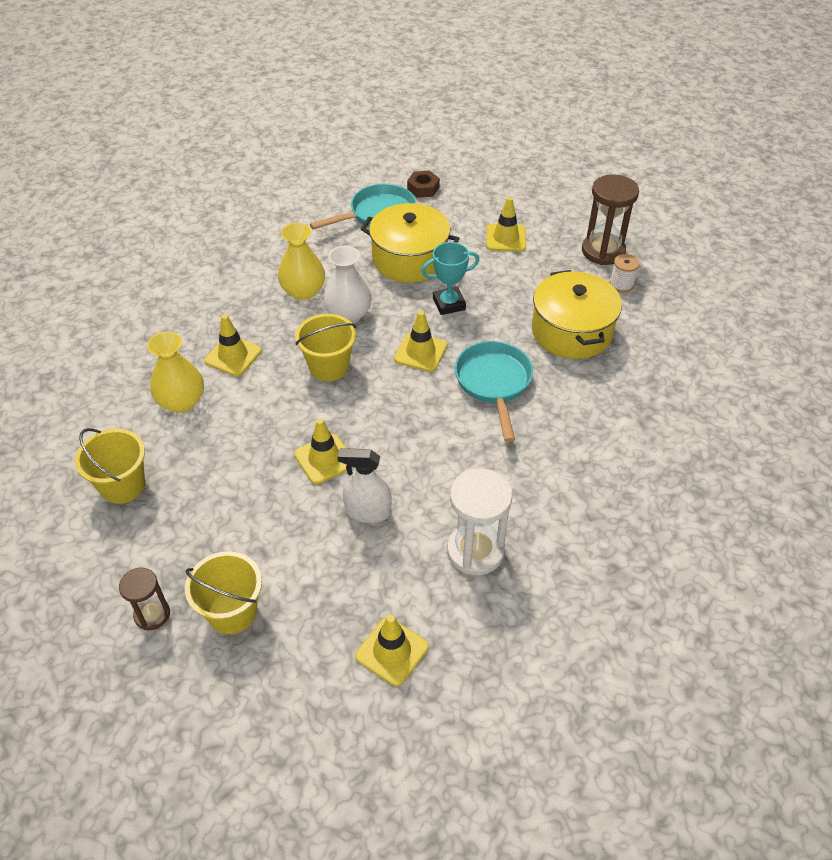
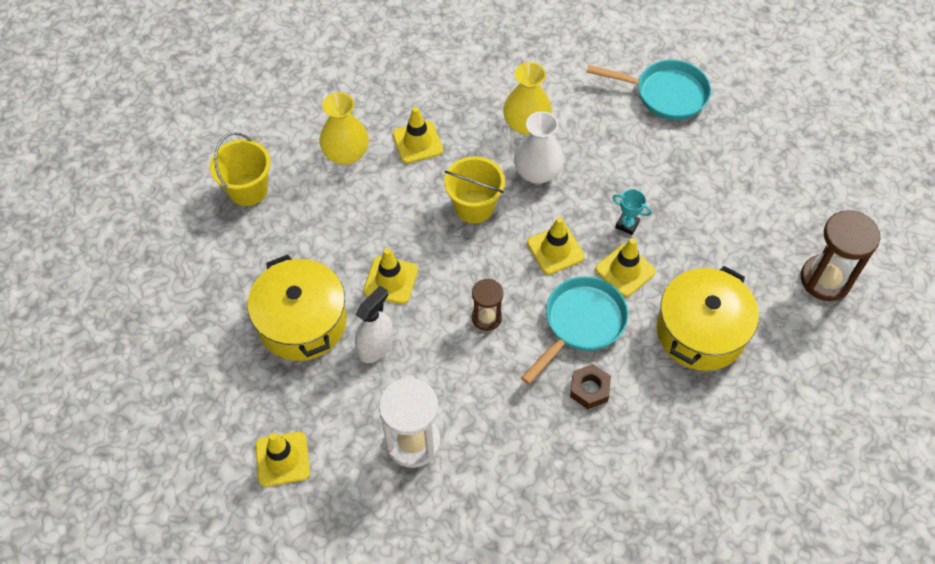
camera: 45 degrees right, 10 degrees up
(152, 614) = (176, 299): brown hourglass -> brown hourglass (486, 317)
(232, 612) = (221, 341): yellow bucket -> none
(368, 511) = (375, 346): white spray bottle -> white spray bottle turned 75 degrees clockwise
(410, 259) = (643, 157): yellow pot -> yellow pot (302, 322)
(423, 188) = (734, 95): brown nut -> brown nut (589, 389)
(449, 304) = (627, 224): turquoise trophy -> turquoise trophy, size x0.65
(505, 238) = (750, 199): yellow traffic cone -> yellow traffic cone (625, 270)
(621, 284) = (801, 324): white spool -> none

